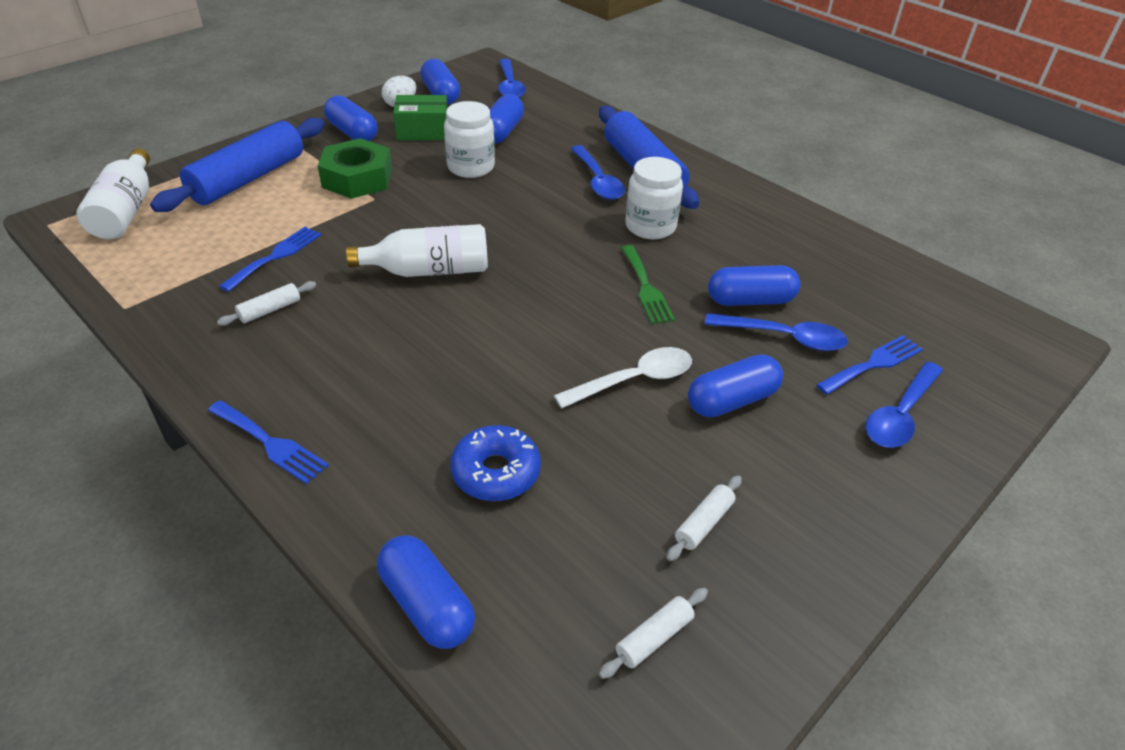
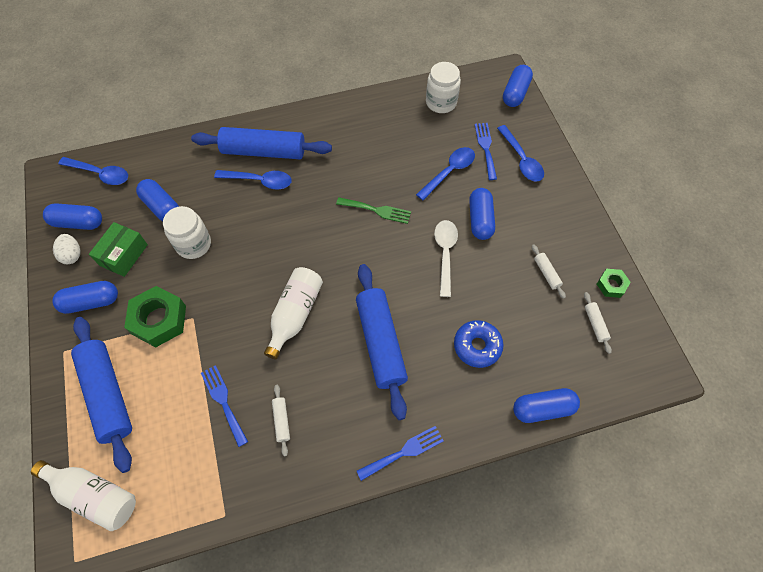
camera: 60 degrees left, 20 degrees up
(435, 361) = (380, 343): none -> blue rolling pin
(650, 226) = (323, 179): white jar -> white jar (441, 102)
(750, 300) = (414, 169): blue capsule -> blue capsule (515, 93)
(763, 640) = (611, 285): none -> green nut

